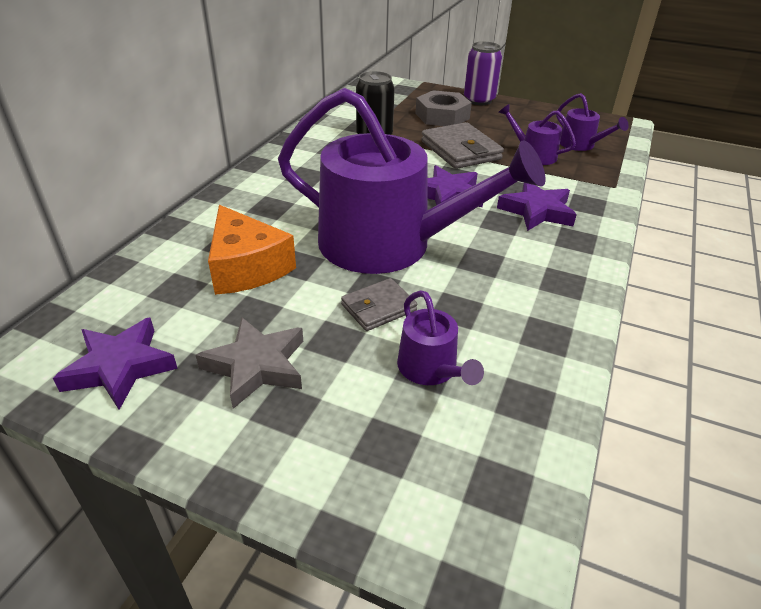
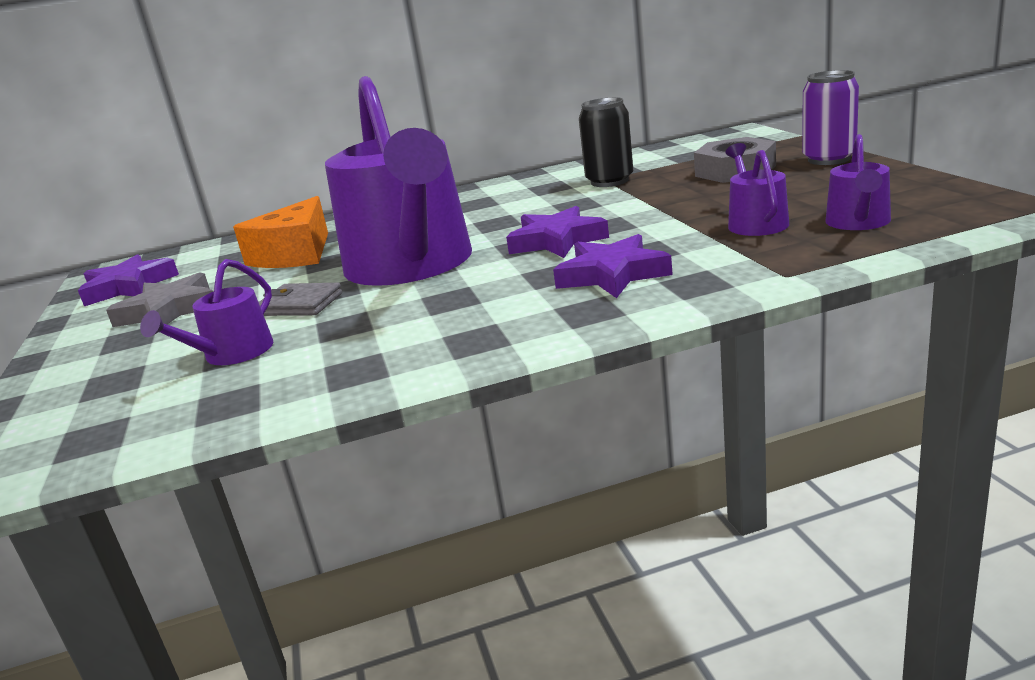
camera: 55 degrees right, 15 degrees down
(460, 150) = (672, 205): grey wallet -> none

